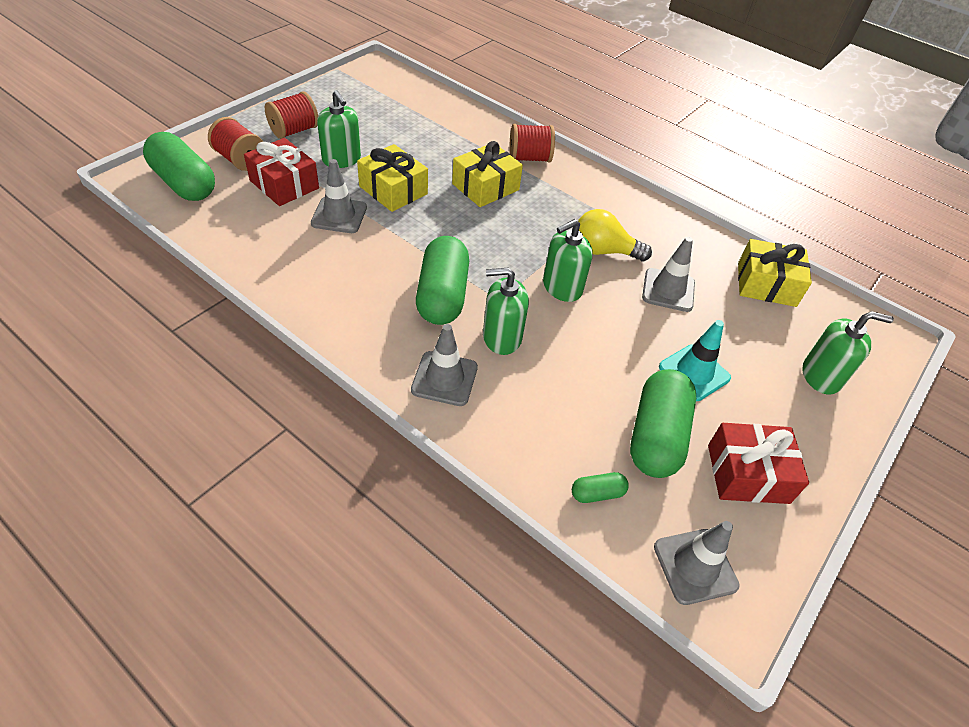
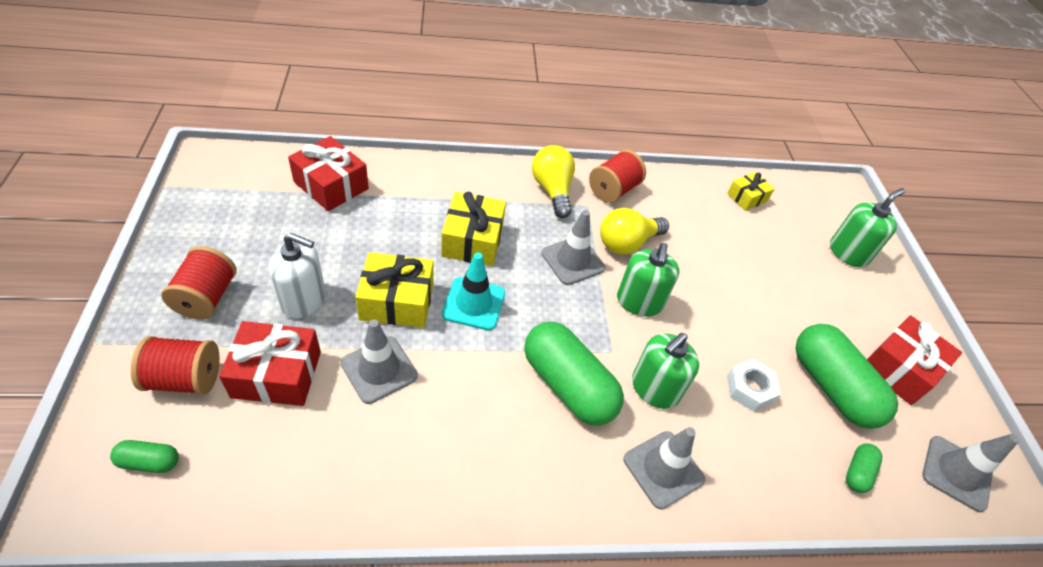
camera: 45 degrees left, 0 degrees up
(184, 183) = (149, 462): green capsule -> green capsule, size x0.45
(341, 159) = (303, 299): green soap dispenser -> white soap dispenser
(431, 113) = (331, 185): none -> red gift
(529, 158) = (474, 185): red spool -> red spool (613, 190)
(578, 387) = (749, 389): none -> white nut
(586, 191) = (552, 190): none -> yellow light bulb
(668, 290) = (703, 248): grey traffic cone -> grey traffic cone (573, 260)
(694, 372) = (791, 310): turquoise traffic cone -> turquoise traffic cone (473, 304)
(766, 284) = (747, 197): yellow gift -> yellow gift, size x0.60

